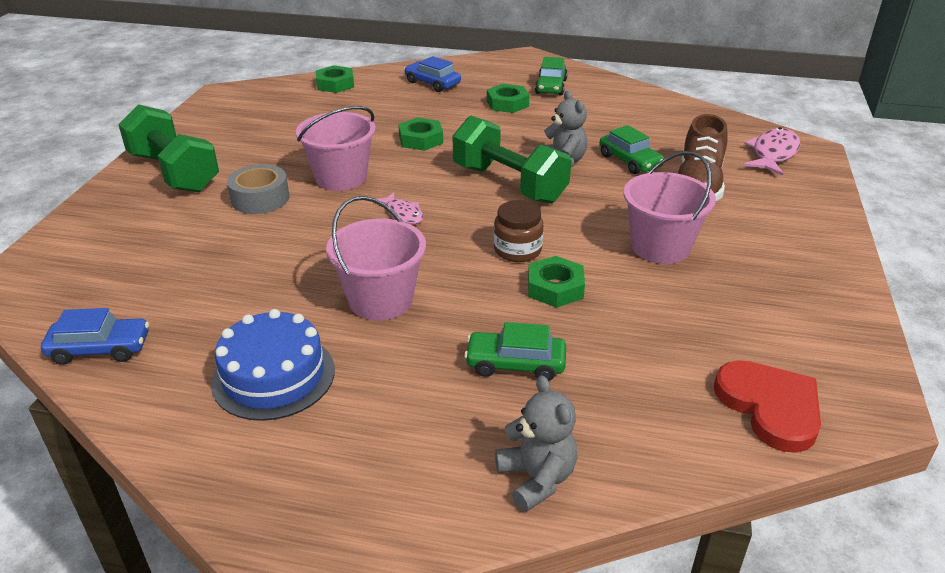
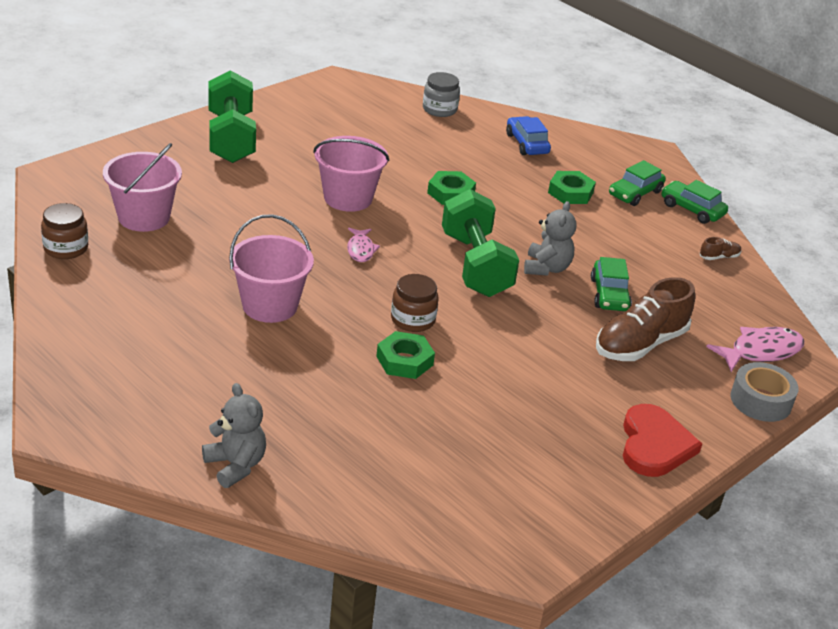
camera: 30 degrees right, 0 degrees up
(100, 349) = (66, 248): blue car -> brown jar
(260, 199) = (270, 188): grey tape -> grey tape (760, 401)
(273, 376) = (148, 319): blue cake -> none
(335, 84) = (439, 109): green nut -> grey jar
(515, 364) = (308, 395): green car -> green car (692, 209)
(536, 478) = (235, 465): grey teddy bear -> grey teddy bear turned 45 degrees counterclockwise
(660, 105) = (719, 257): none -> brown shoe
(660, 247) = (531, 374): pink bucket -> pink bucket (144, 217)
(770, 407) = (449, 517): red heart -> red heart (654, 445)

